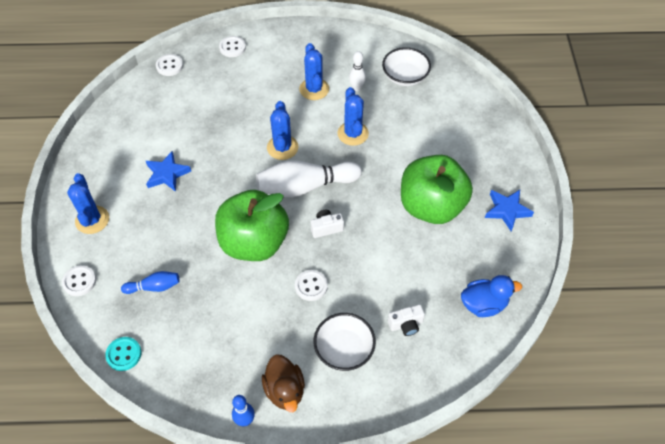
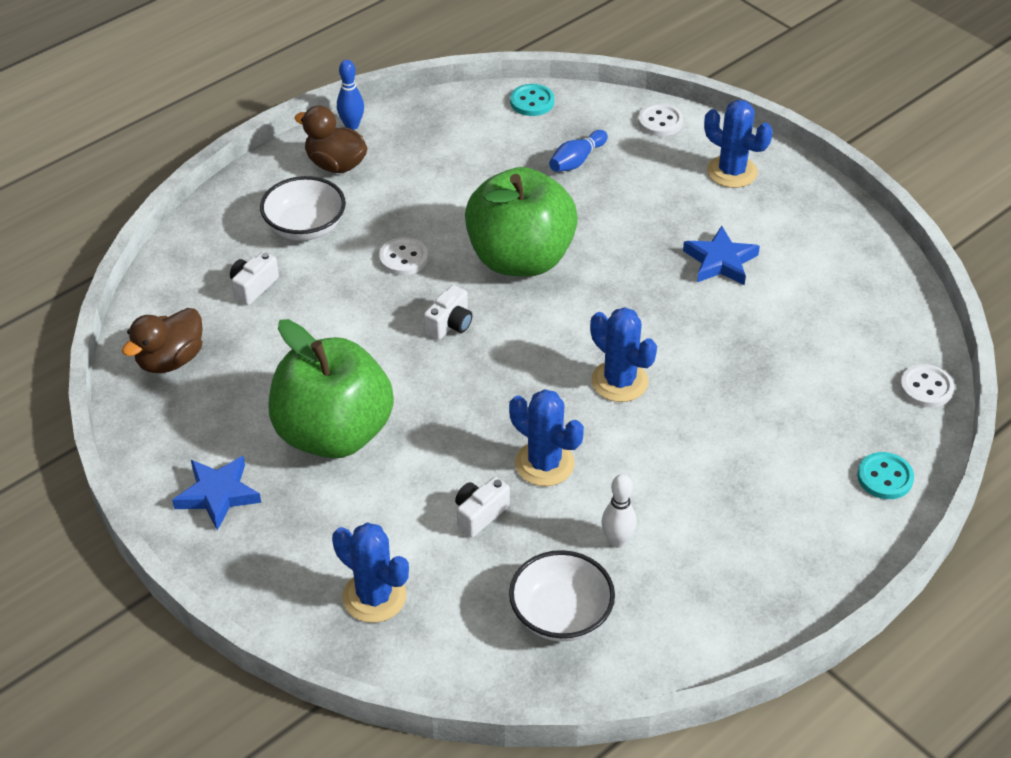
camera: 140 degrees right, 10 degrees down
(232, 47) = (885, 477): white button -> turquoise button
(305, 187) = (530, 353): white bowling pin -> none
(314, 89) = (678, 494): blue cactus -> blue cactus (374, 597)
(400, 130) = (480, 514): none -> white camera
(483, 304) = (170, 360): blue duck -> brown duck

